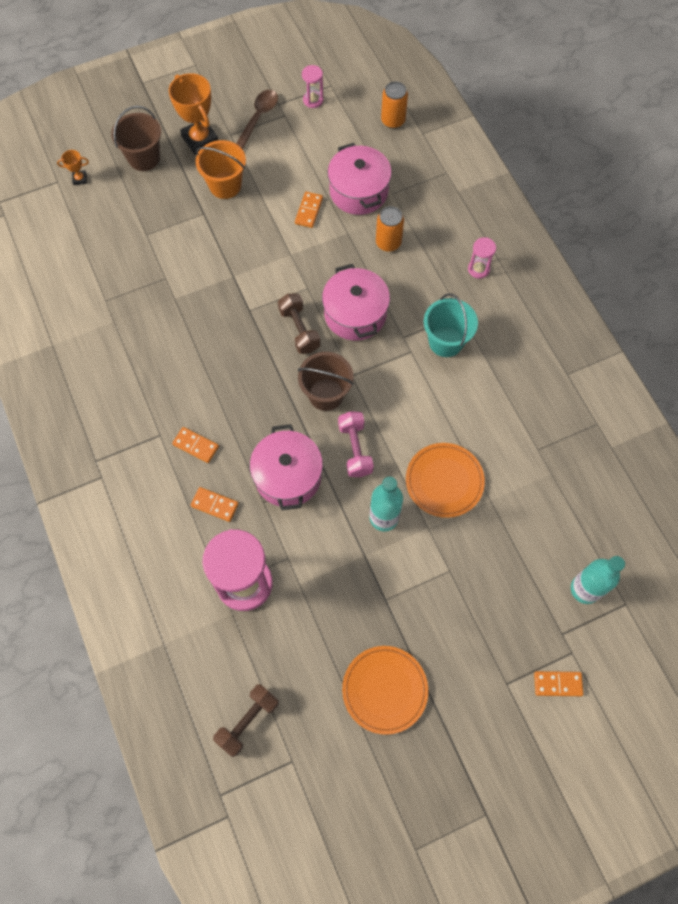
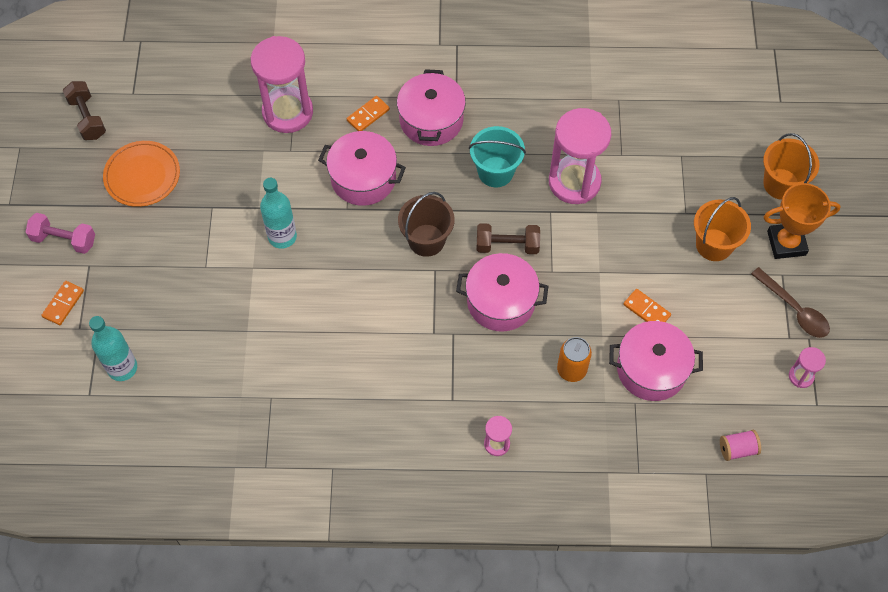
camera: 115 degrees right, 5 degrees down
(80, 179) = (776, 121): orange trophy -> none
(144, 158) = (781, 184): brown bucket -> orange bucket
(195, 445) = (431, 120): orange domino -> pink pot
(210, 303) = (574, 182): none -> pink hourglass
(248, 721) = (180, 76): brown dumbbell -> brown dumbbell (87, 118)
(355, 449) = (359, 241): pink dumbbell -> pink dumbbell (64, 240)
(393, 120) = (737, 449): orange can -> pink spool
(444, 481) = (287, 301): orange plate -> none
(446, 341) = (428, 370): turquoise bucket -> turquoise bucket (495, 172)

